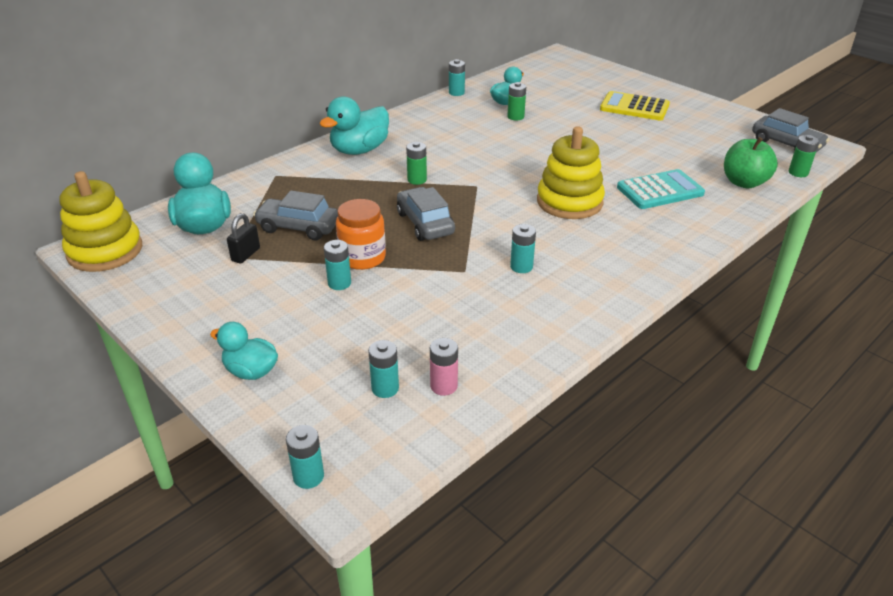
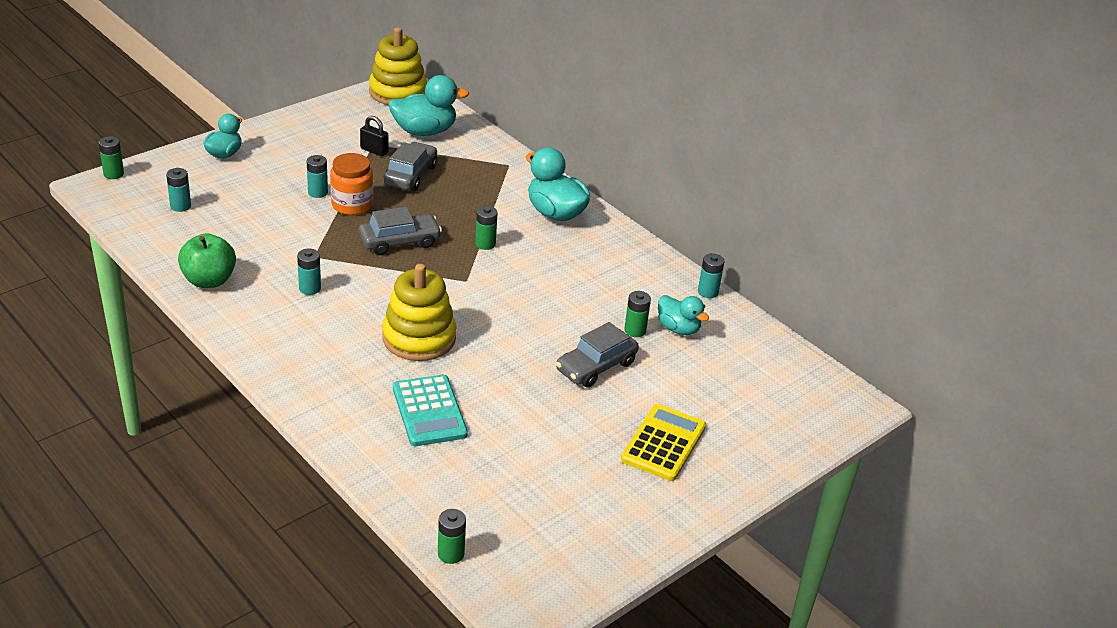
camera: 90 degrees right, 0 degrees up
(308, 476) = (113, 174): turquoise battery -> green battery
(444, 386) = (170, 231): pink battery -> none
(744, 182) = (434, 491): green apple -> green apple (209, 280)
(786, 144) = (536, 572): grey car -> grey car (596, 366)

